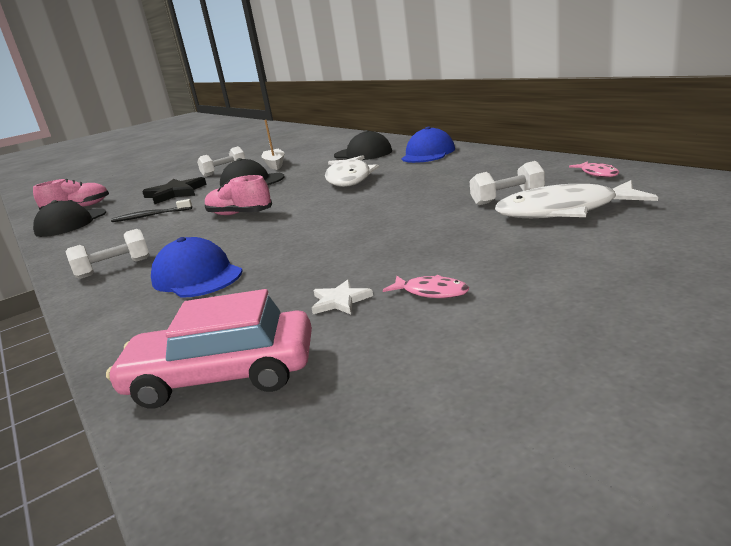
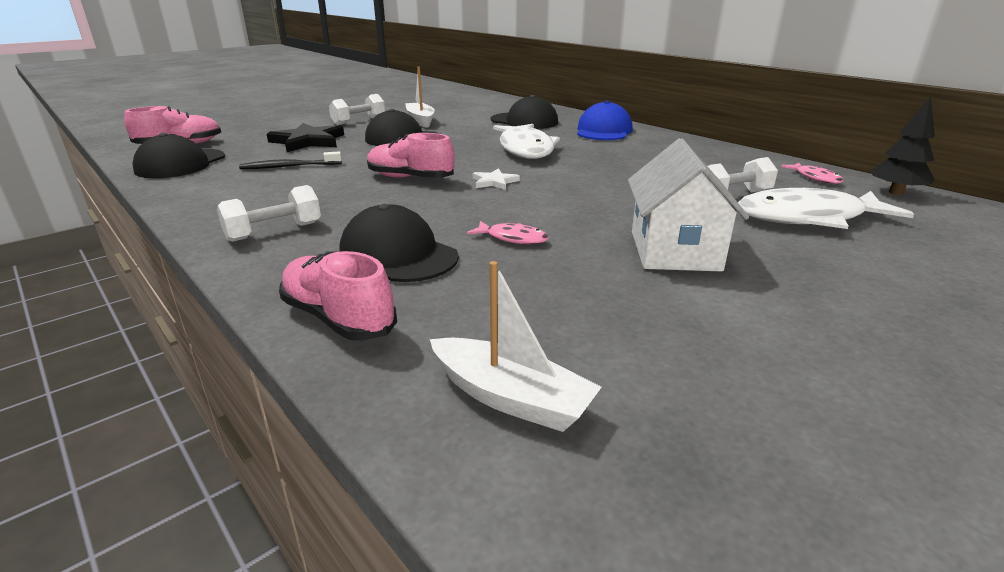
camera: 10 degrees left, 5 degrees up
(128, 328) = (338, 318): none -> pink shoe
(197, 276) = (398, 254): blue cap -> black cap
(222, 375) = (511, 398): pink car -> white boat
(340, 301) = (609, 305): white star -> white star (494, 182)
(423, 252) = (674, 250): none -> white house
(431, 292) = (717, 303): pink fish -> pink fish (513, 238)
(667, 178) = (895, 192): none -> black tree

